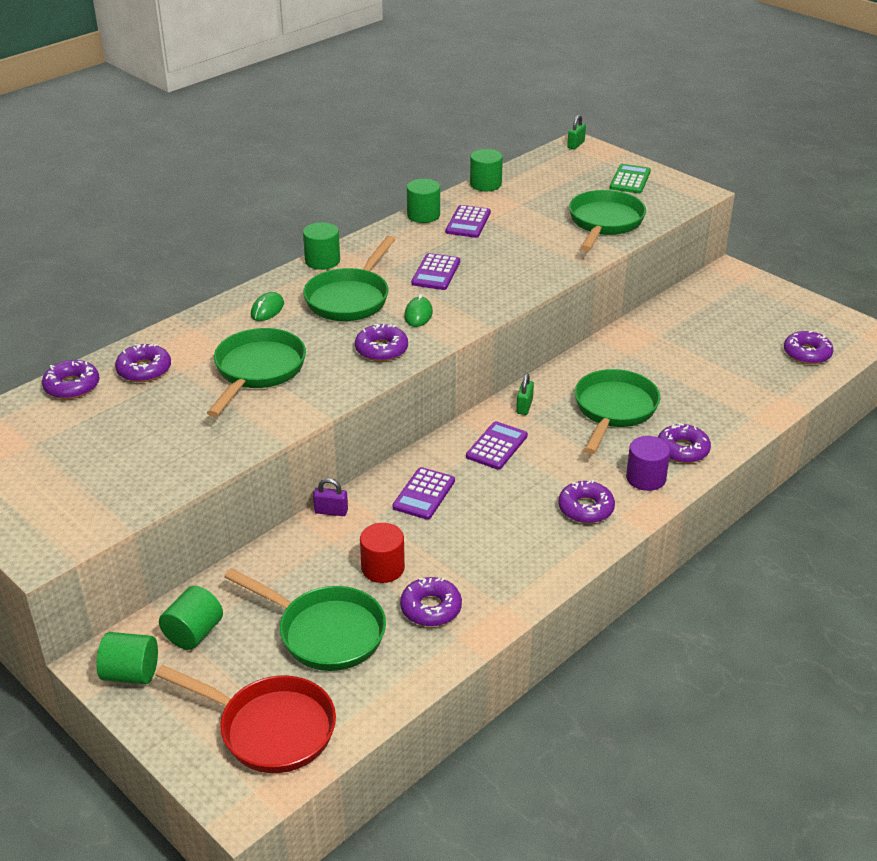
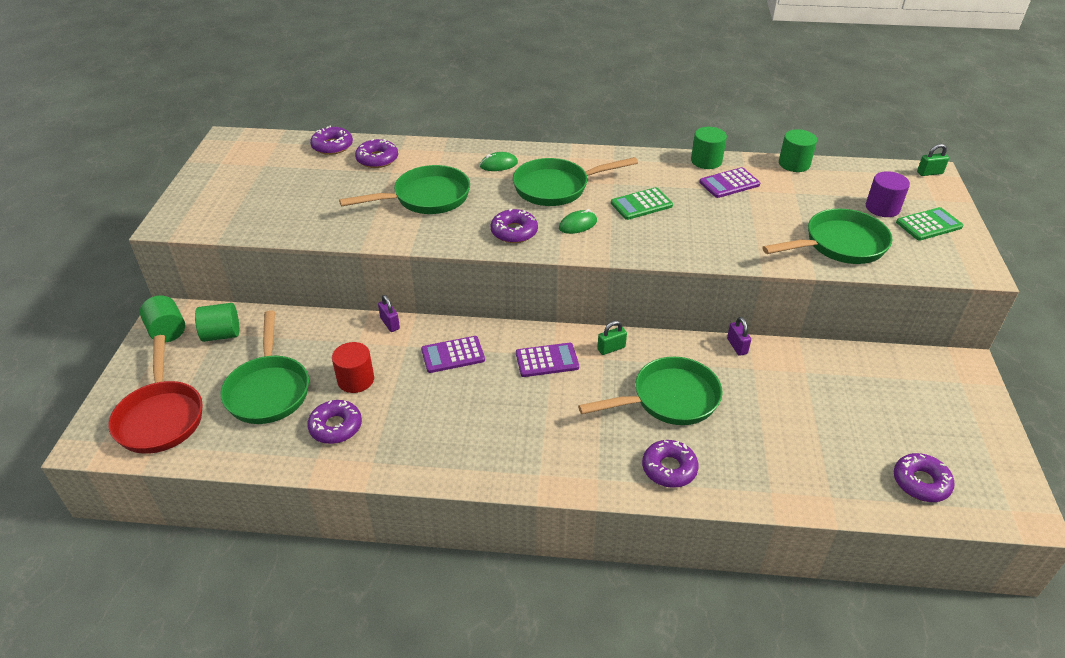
camera: 50 degrees right, 5 degrees up
(322, 261) = (584, 154): green cylinder -> none
(436, 272) = (641, 204): purple calculator -> green calculator
(585, 508) = (528, 449): purple donut -> none
(597, 348) = (737, 346): none -> purple padlock
(646, 478) = (605, 465): purple cylinder -> purple cylinder (882, 208)

